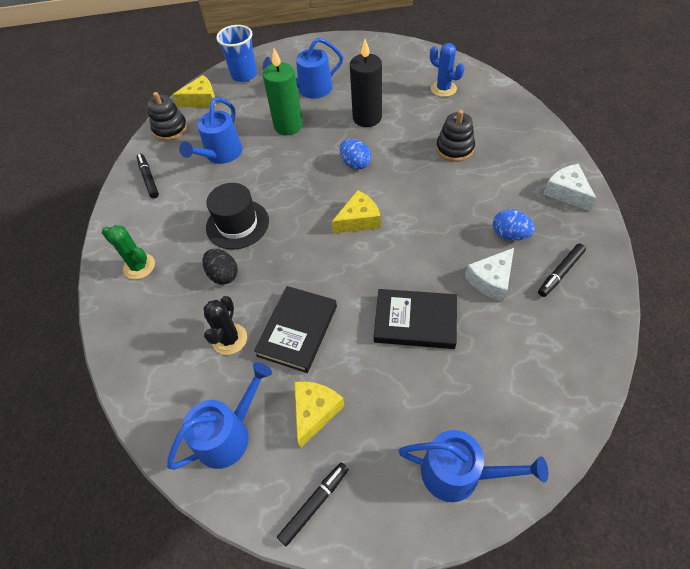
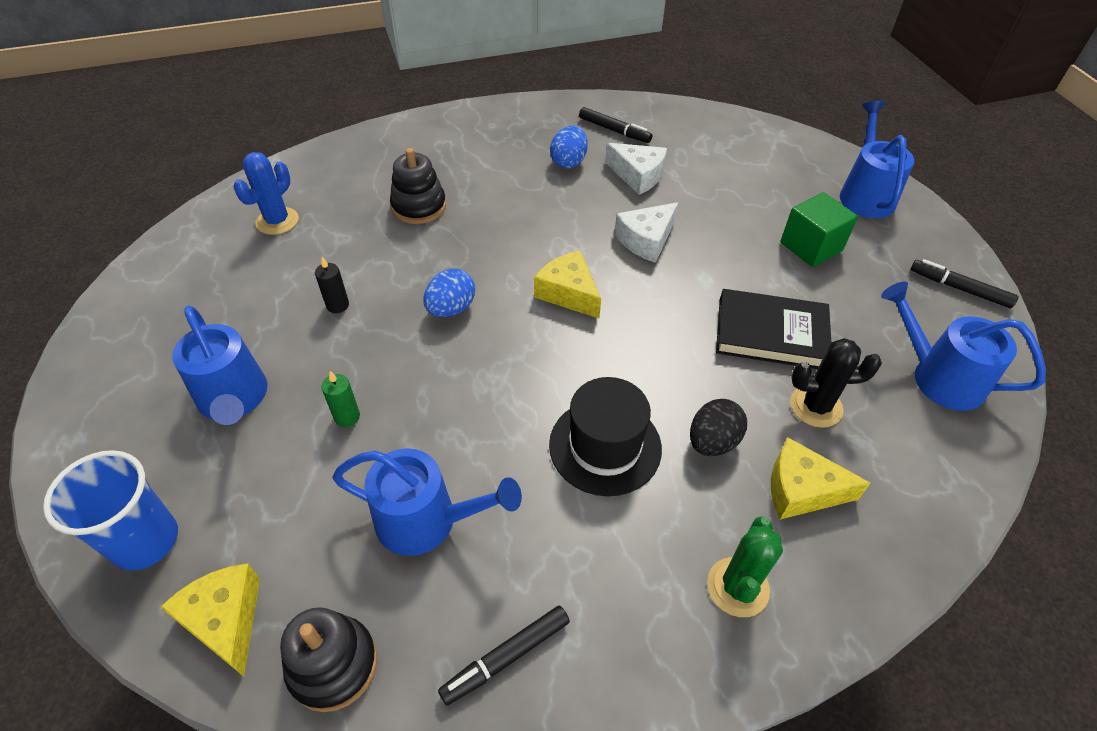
camera: 105 degrees left, 5 degrees down
(288, 126) = (347, 416): green candle -> green candle, size x0.45
(315, 412) = (866, 301): yellow cheese -> yellow cheese (801, 490)
(367, 118) = (337, 305): black candle -> black candle, size x0.45
(386, 391) = (811, 246): none -> green cube
(415, 321) = (714, 230): black book -> none
(567, 192) = (496, 121): white cheese -> white cheese (646, 240)

